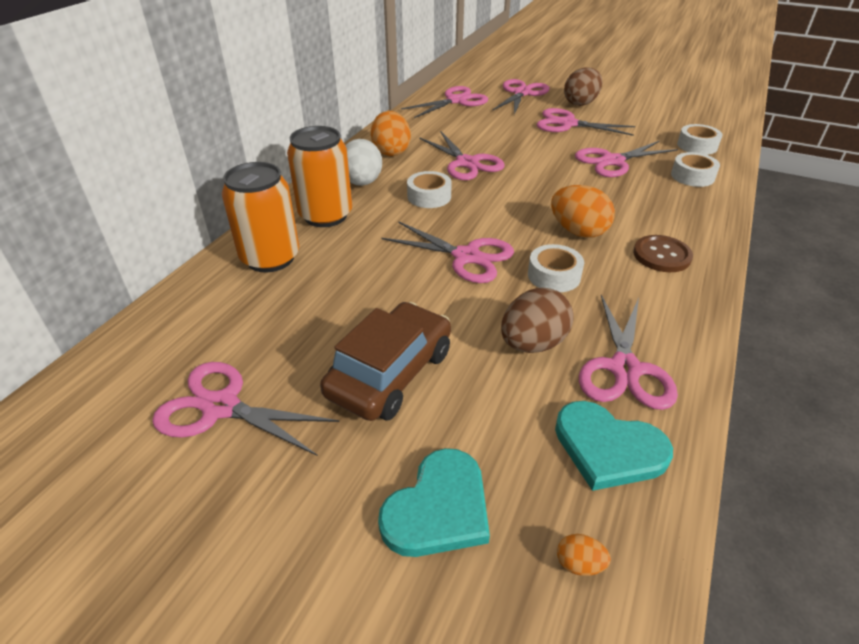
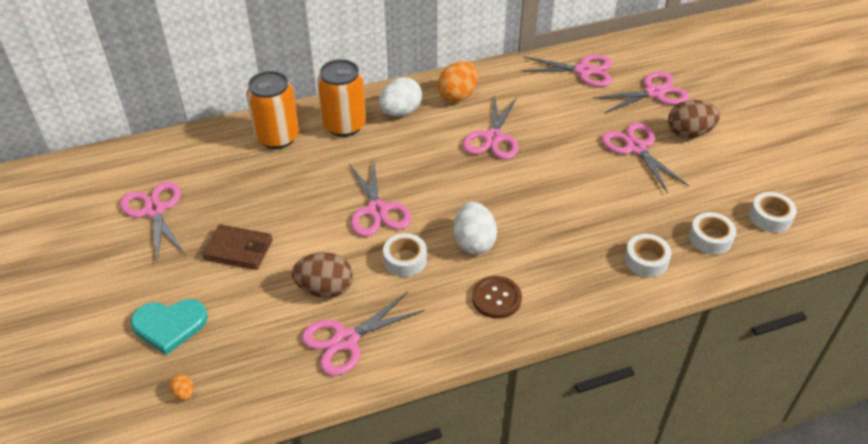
camera: 45 degrees right, 5 degrees up
(390, 373) = (238, 249): brown car -> brown wallet
(429, 196) = (424, 150): white tape -> white tape (770, 217)
(578, 231) = (474, 242): orange egg -> white egg
(608, 448) = (271, 366): turquoise heart -> none
(612, 161) = (606, 205): pink scissors -> none

